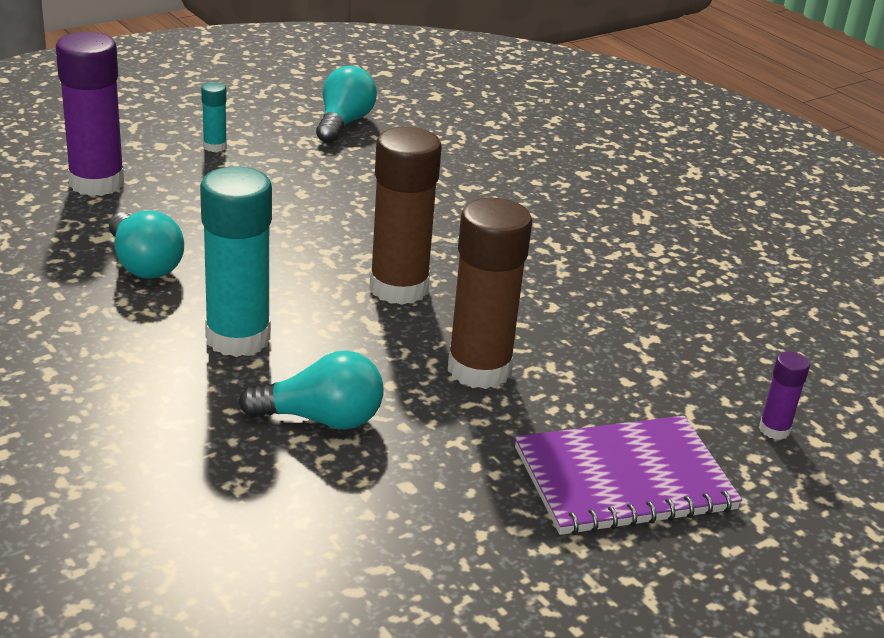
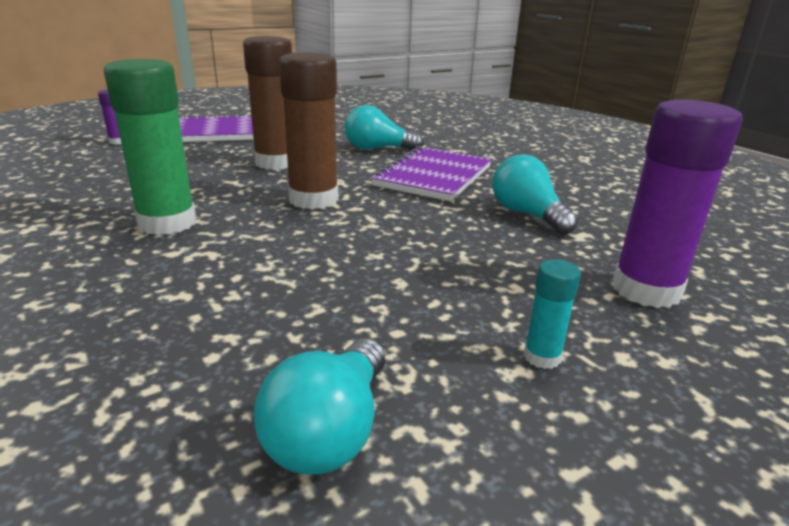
camera: 175 degrees left, 5 degrees down
(238, 338) = (433, 176): turquoise glue stick -> purple notebook
(536, 253) = (167, 223): none -> green glue stick

